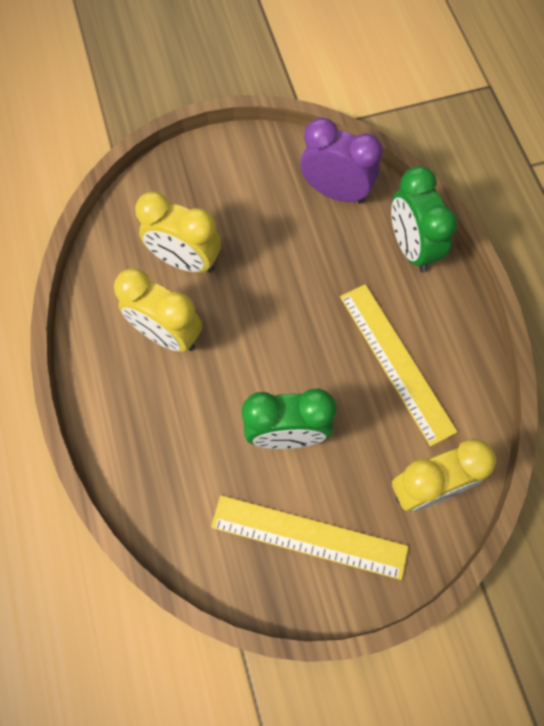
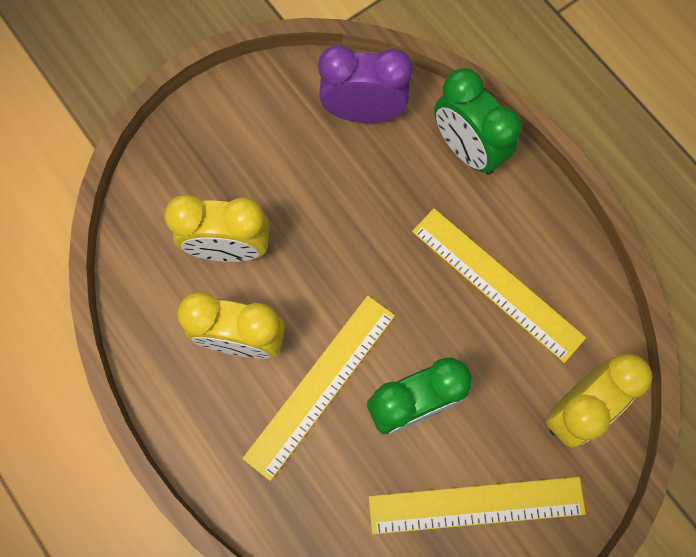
camera: 20 degrees left, 5 degrees up
(215, 392) = (320, 385): none -> yellow ruler

